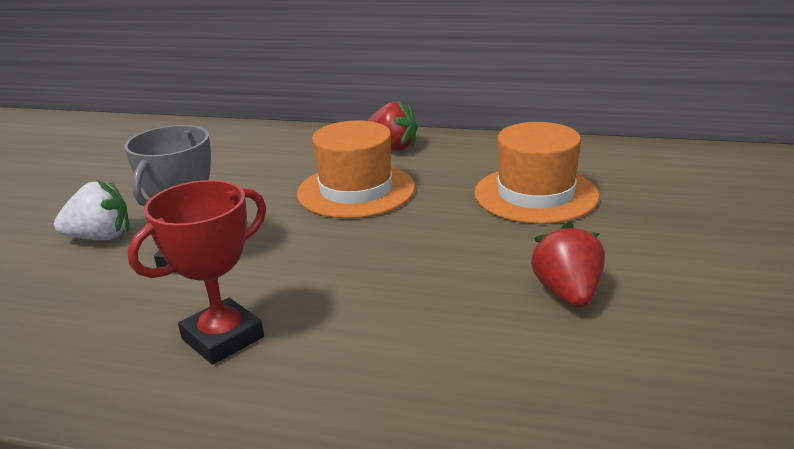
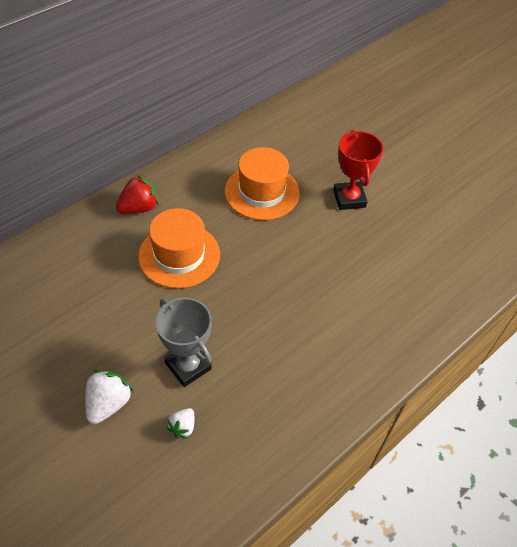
camera: 60 degrees left, 25 degrees up
(94, 294) = (183, 427): none -> white strawberry
(223, 338) = (281, 383): red trophy -> red trophy (349, 199)
(567, 294) = (353, 243): red strawberry -> none

